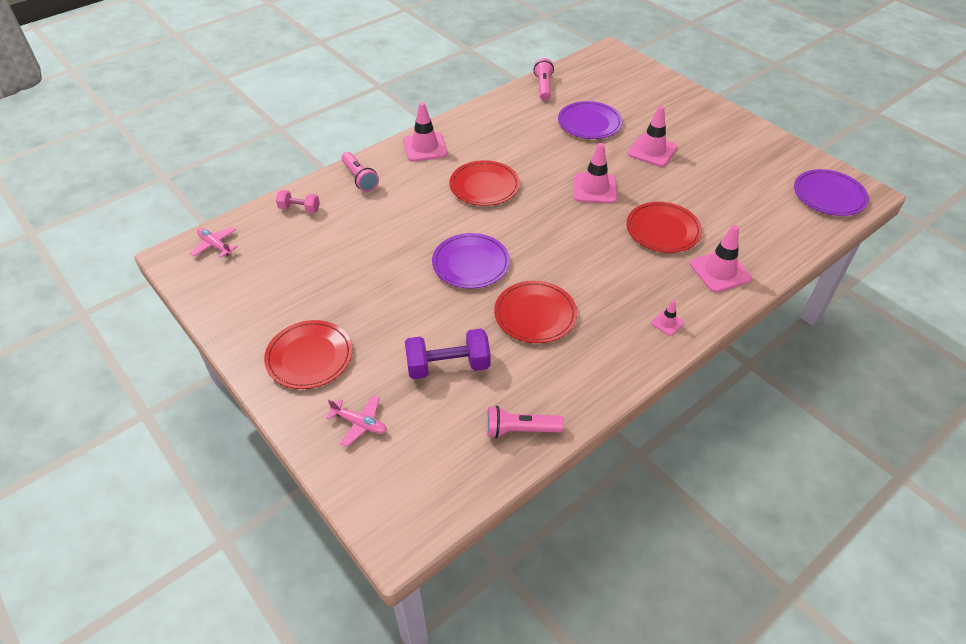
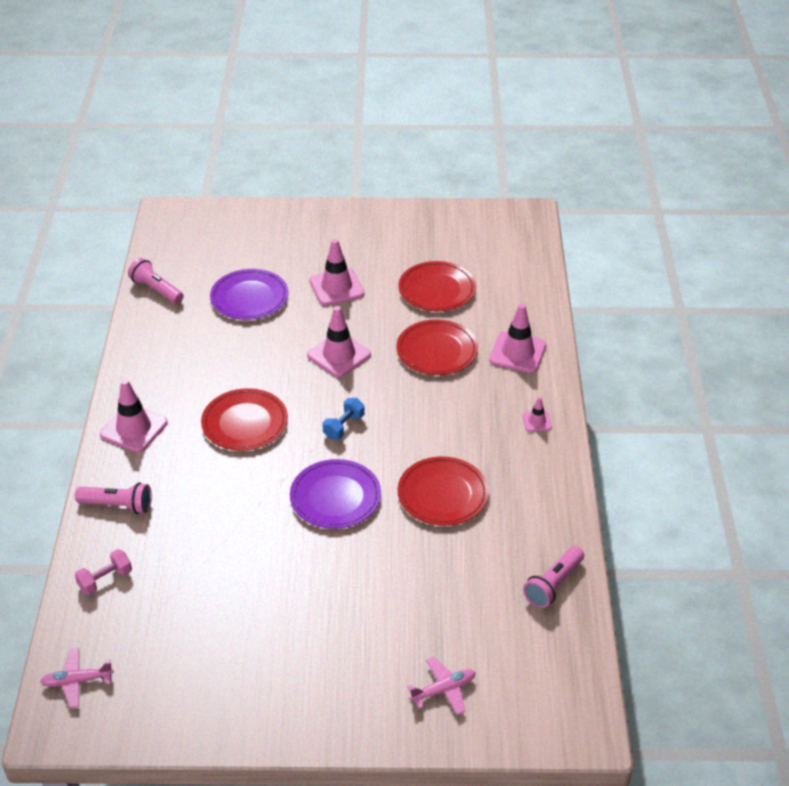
camera: 50 degrees left, 5 degrees down
(309, 357) = (326, 684): red plate -> red plate (437, 289)
(448, 366) = (440, 589): purple dumbbell -> none
(535, 229) = (344, 426): none -> blue dumbbell
(829, 195) = (508, 234): purple plate -> none

